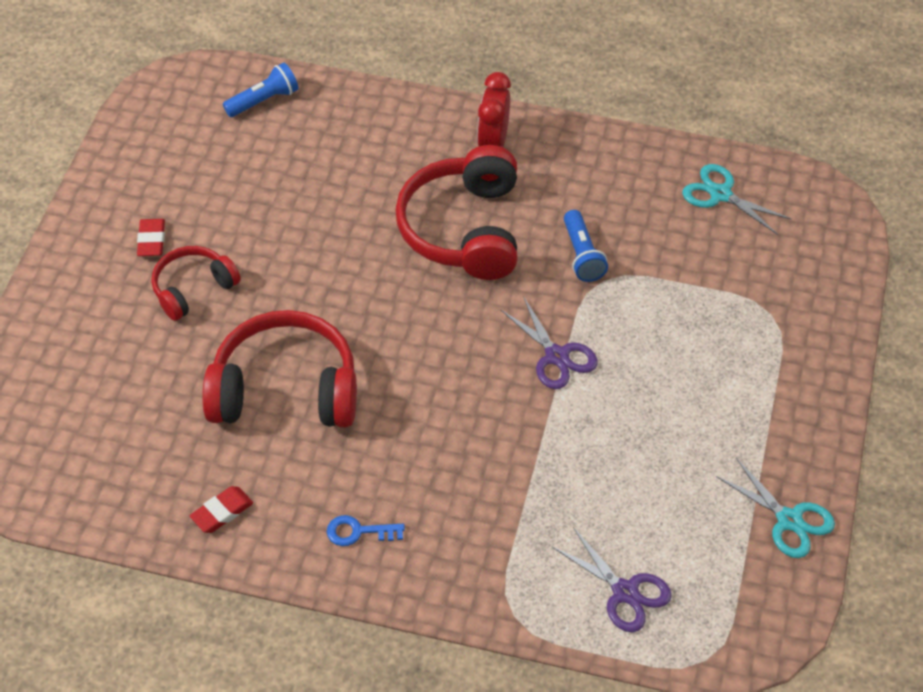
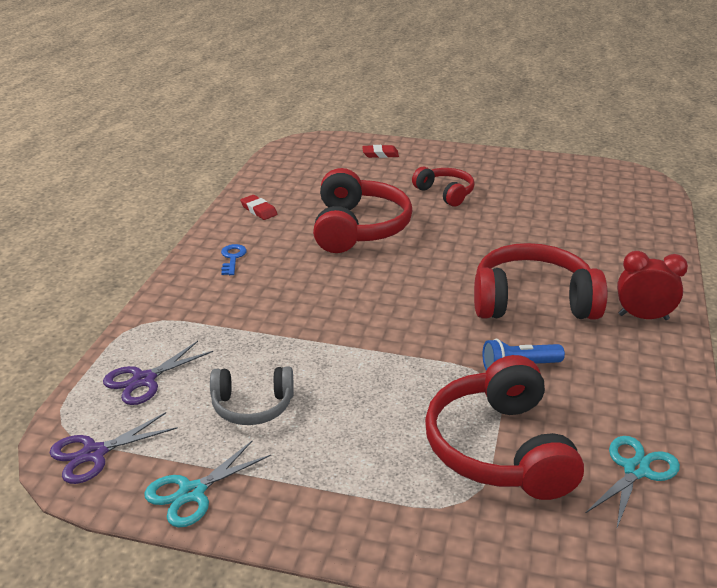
camera: 90 degrees right, 20 degrees down
(151, 240) = (485, 178): red eraser -> red eraser (380, 154)
(264, 100) = (640, 211): blue flashlight -> none
(556, 356) = (395, 349): purple scissors -> purple scissors (94, 453)
(661, 482) = (252, 406): none -> grey headphones
(704, 283) = (499, 449): none -> red headphones

